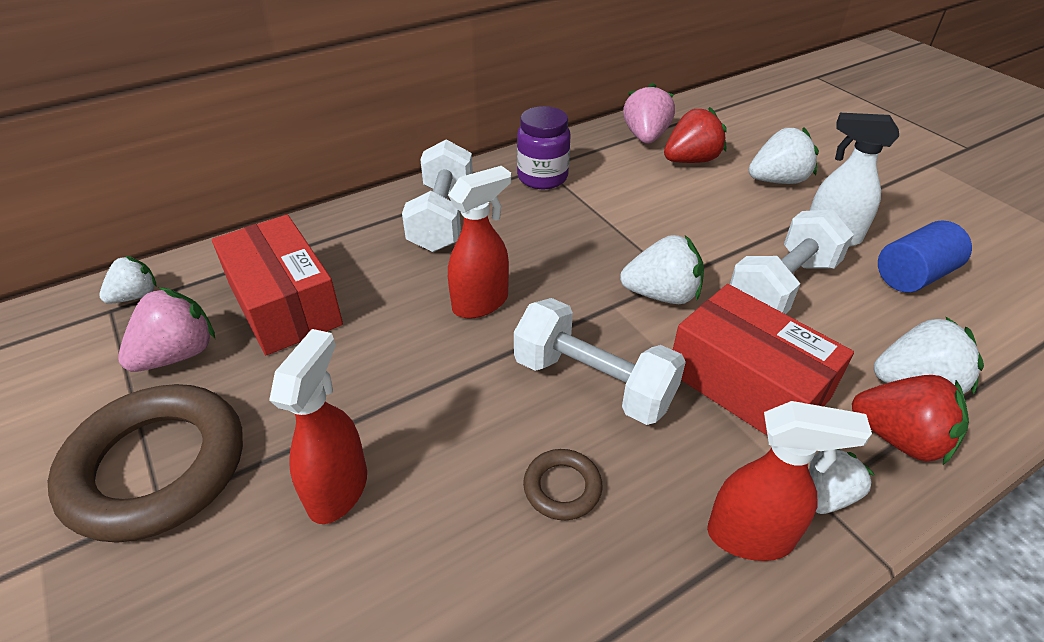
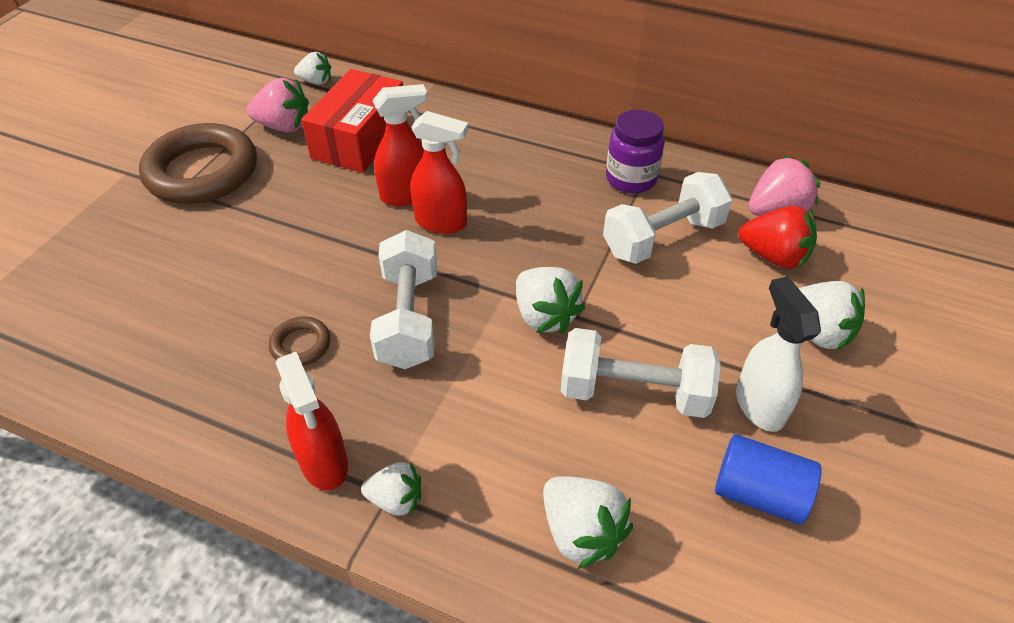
camera: 55 degrees right, 5 degrees up
(338, 489) = (233, 247): red spray bottle -> red spray bottle (406, 195)
(442, 218) = (517, 155): white dumbbell -> white dumbbell (663, 238)
(747, 384) = (481, 410): red box -> none
(899, 438) = (497, 535): red strawberry -> none

